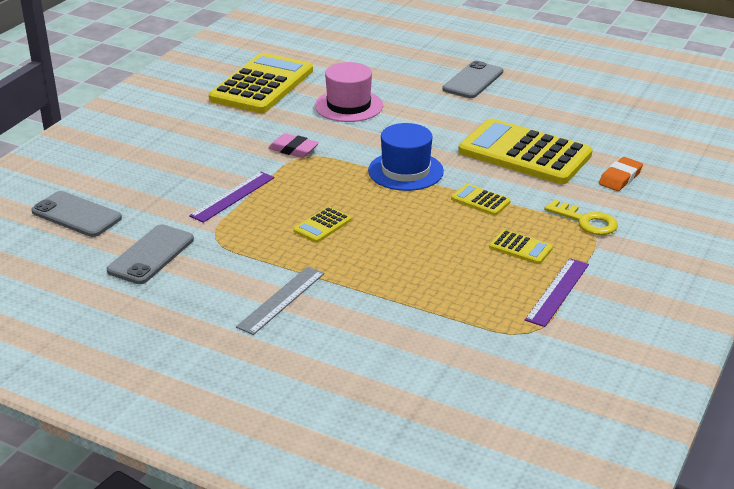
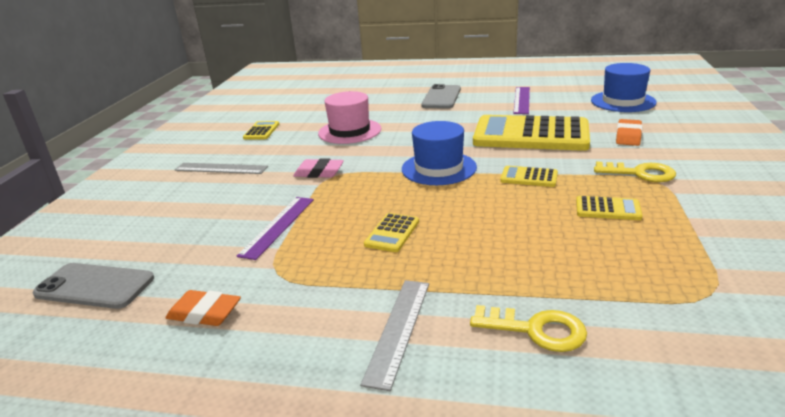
camera: 15 degrees left, 5 degrees down
(151, 255) = (204, 313): grey phone -> orange eraser
(206, 123) = (221, 168): none -> grey ruler
(262, 85) = (261, 131): yellow calculator -> yellow calculator, size x0.42
(377, 323) = (536, 330): none -> yellow key
(557, 292) = (689, 242): purple ruler -> purple ruler (522, 100)
(662, 132) = (623, 101): none -> blue hat

